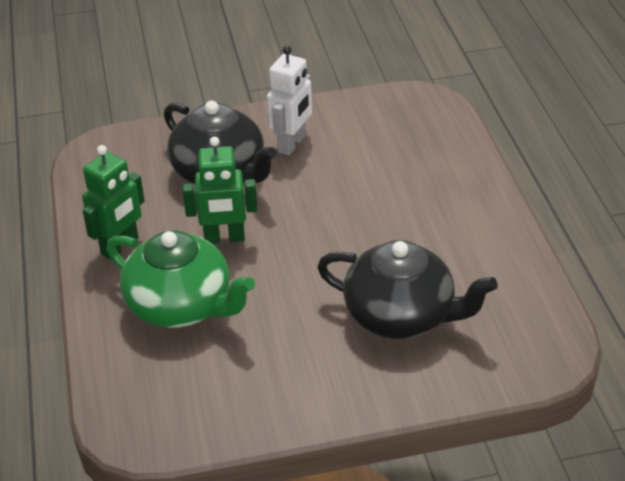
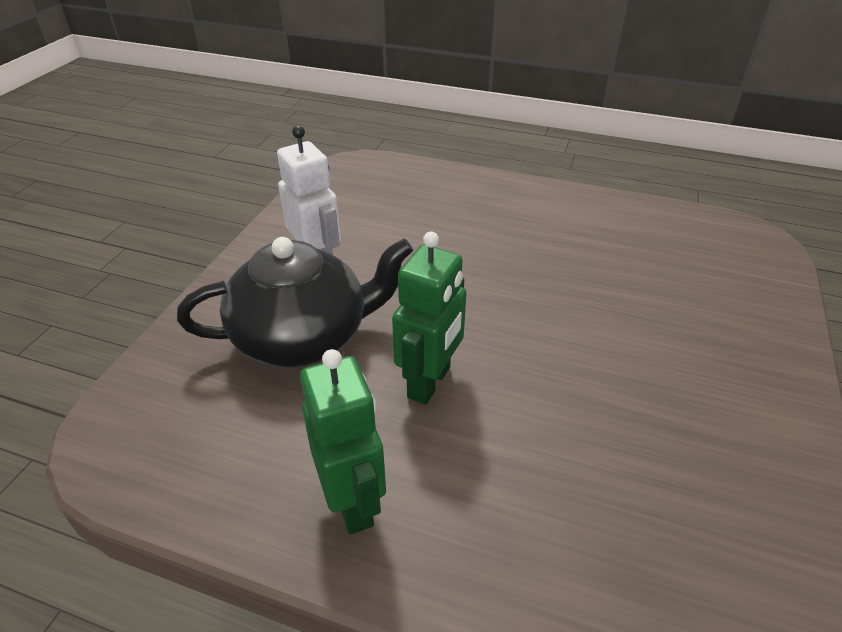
camera: 60 degrees left, 0 degrees up
(181, 305) = (532, 480): green teapot -> none
(401, 316) = (658, 300): black teapot -> none

